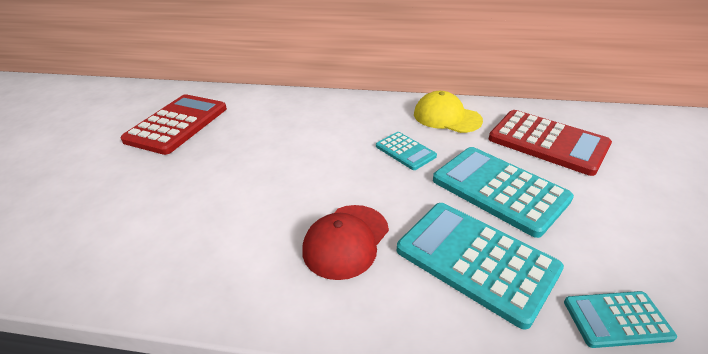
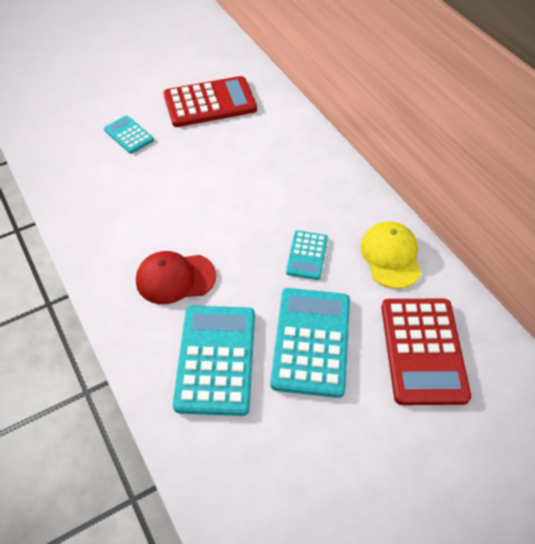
camera: 50 degrees right, 15 degrees up
(616, 319) = (223, 462): turquoise calculator -> turquoise calculator (129, 135)

